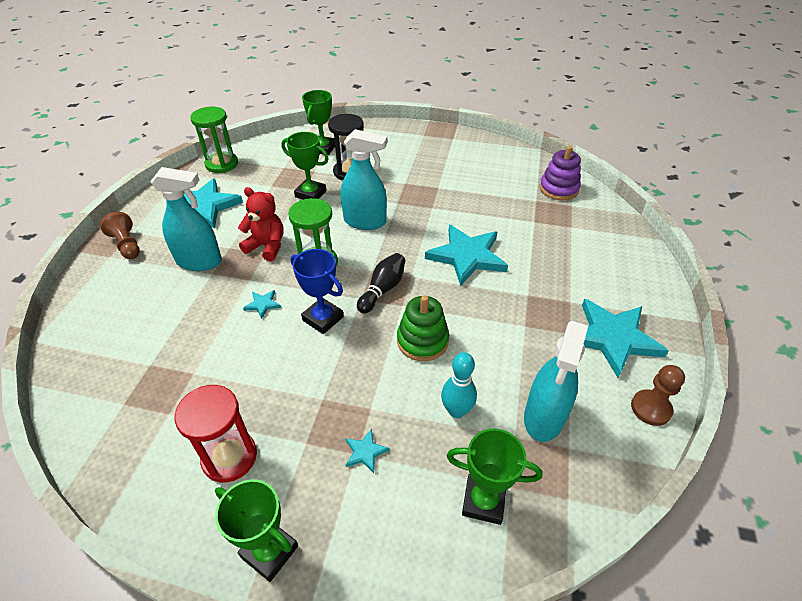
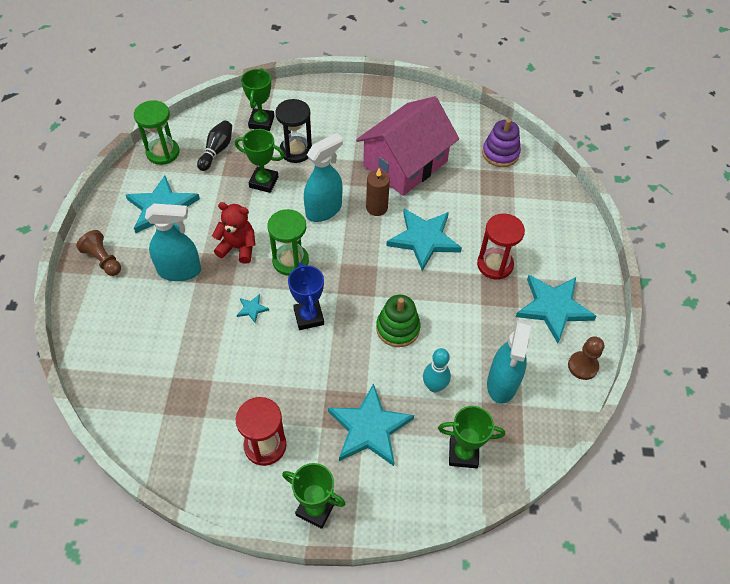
camera: 10 degrees left, 10 degrees up
(323, 318) = (308, 317): blue trophy -> blue trophy turned 45 degrees clockwise
(365, 221) = (324, 210): turquoise spray bottle -> turquoise spray bottle turned 45 degrees counterclockwise
(365, 452) = (369, 428): turquoise star -> turquoise star, size x2.43
(383, 289) = (355, 282): black bowling pin -> black bowling pin (217, 151)
(421, 224) = (376, 208): none -> brown candle
(457, 190) = (405, 163): none -> pink house
(545, 287) = (495, 265): none -> red hourglass

